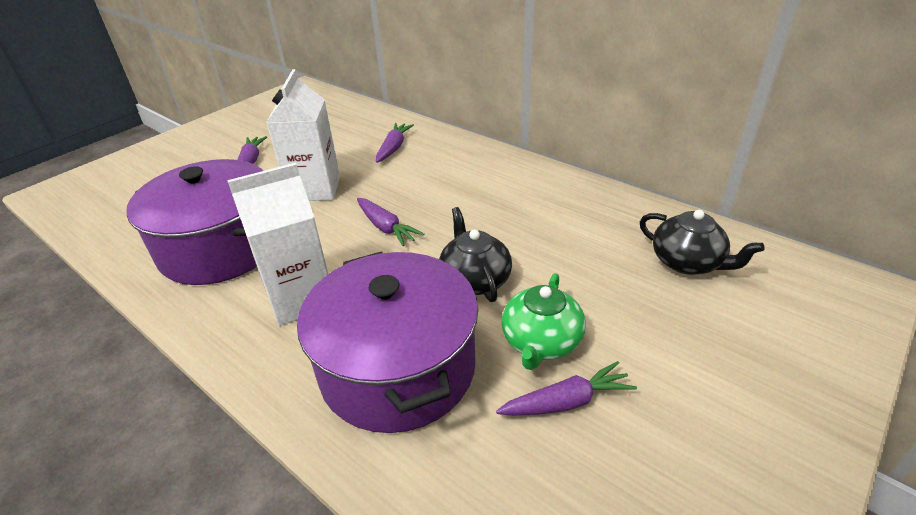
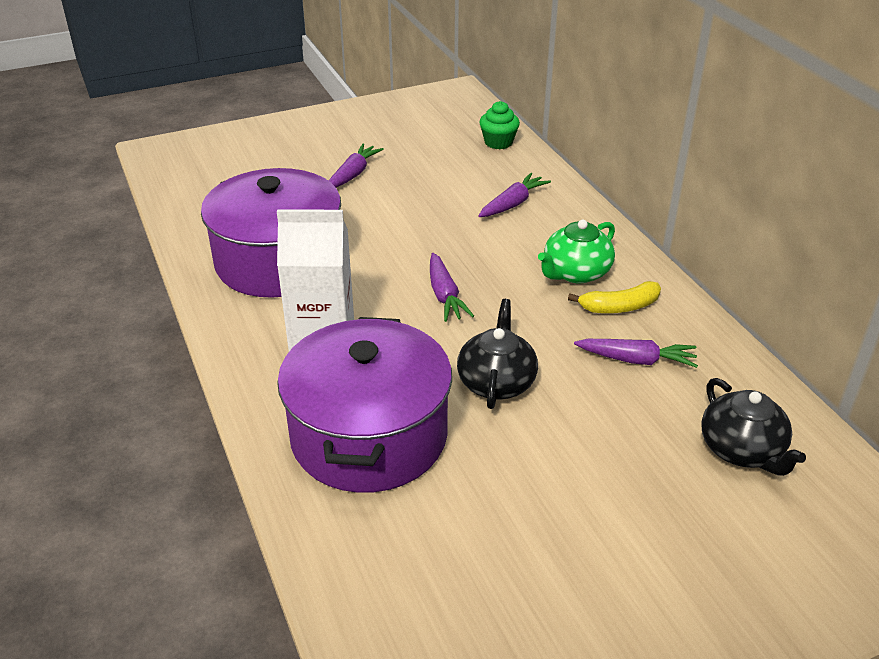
camera: 25 degrees right, 0 degrees up
(315, 189) = (400, 227): white carton -> none
(354, 112) = (498, 142): none -> green cupcake
(523, 193) = (619, 307): none -> yellow banana
(541, 342) = (516, 466): green teapot -> green teapot (575, 273)
(567, 401) = (500, 527): purple carrot -> purple carrot (637, 360)

